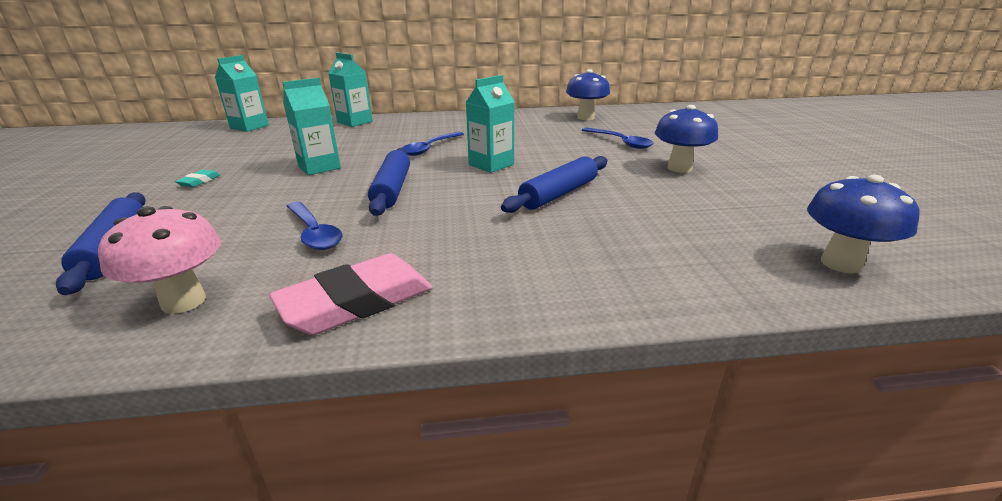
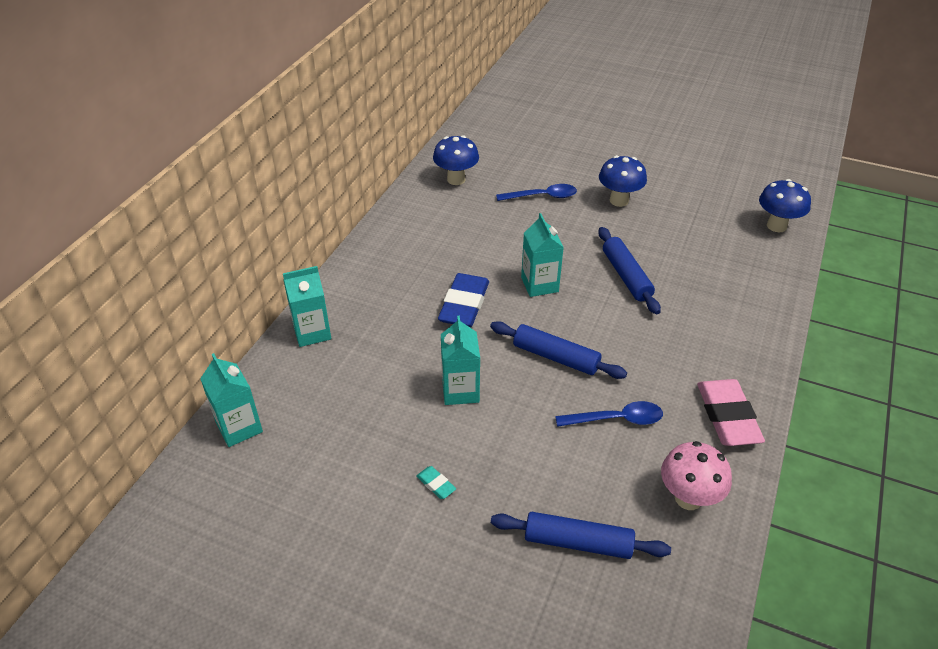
camera: 60 degrees left, 15 degrees up
(430, 148) = (464, 305): blue spoon -> blue eraser

